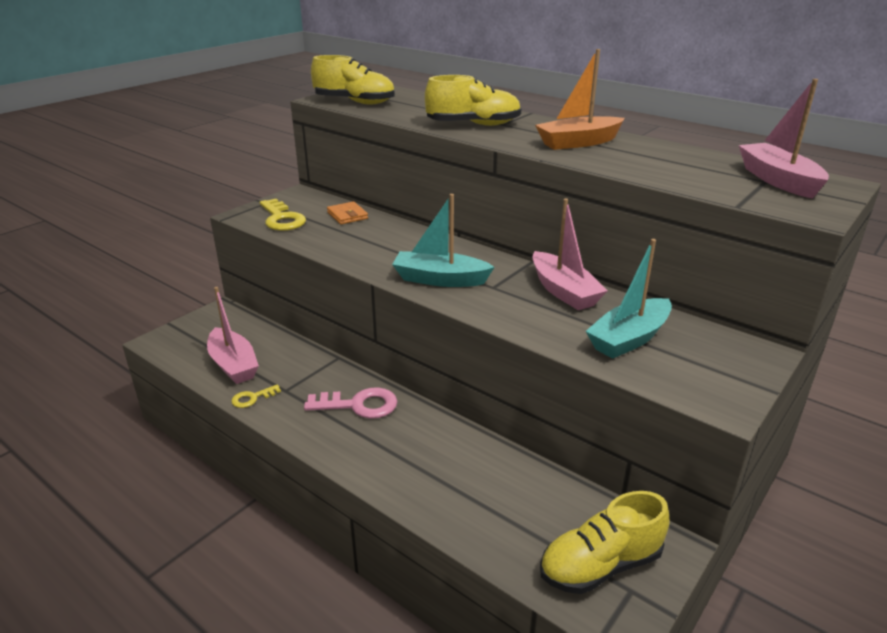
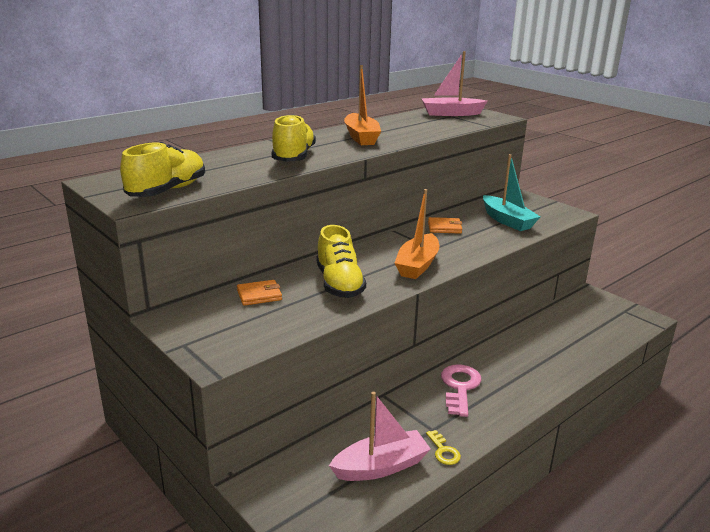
camera: 80 degrees left, 5 degrees down
(282, 219) = (245, 333): yellow key -> none
(440, 279) = (417, 265): turquoise boat -> orange boat
(564, 291) = (444, 228): pink boat -> orange wallet
(600, 565) = (610, 316): yellow shoe -> yellow shoe (339, 284)

